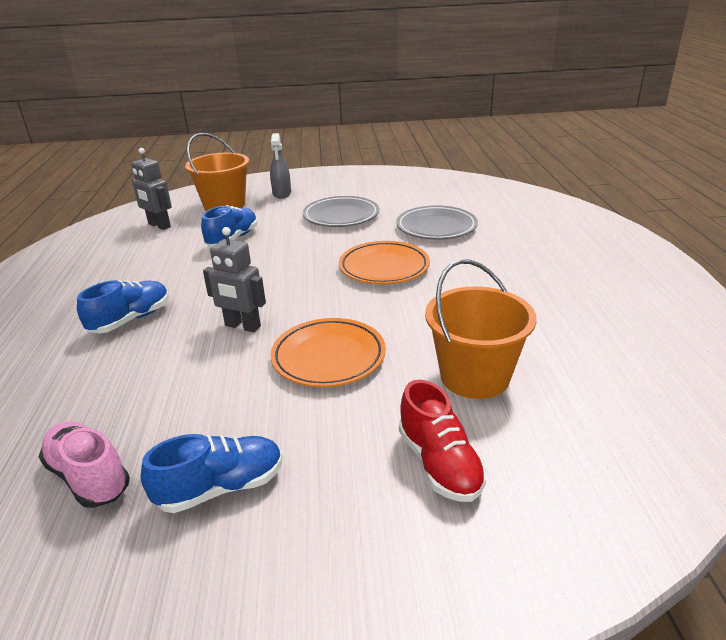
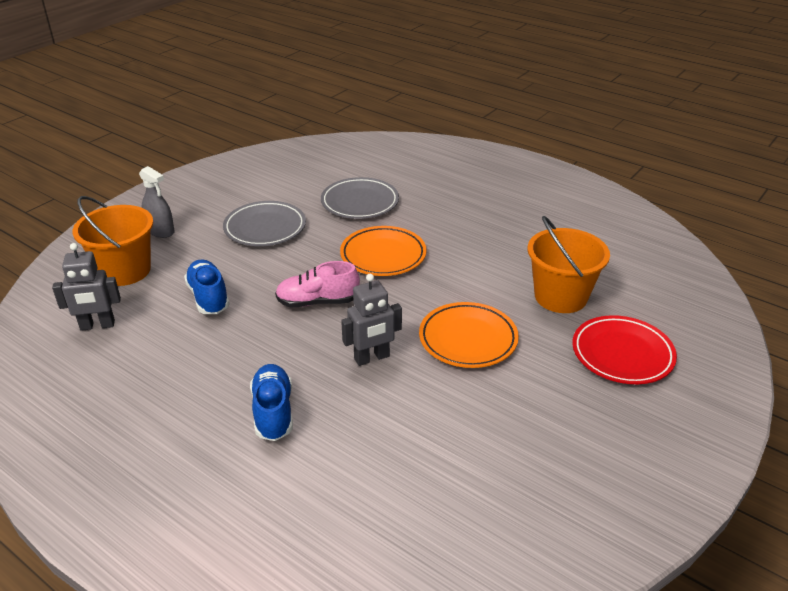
camera: 50 degrees left, 5 degrees up
(89, 477) = (478, 509): pink shoe -> pink shoe (317, 302)
(221, 487) = (555, 449): blue shoe -> none
(439, 464) = (622, 354): red shoe -> red plate

